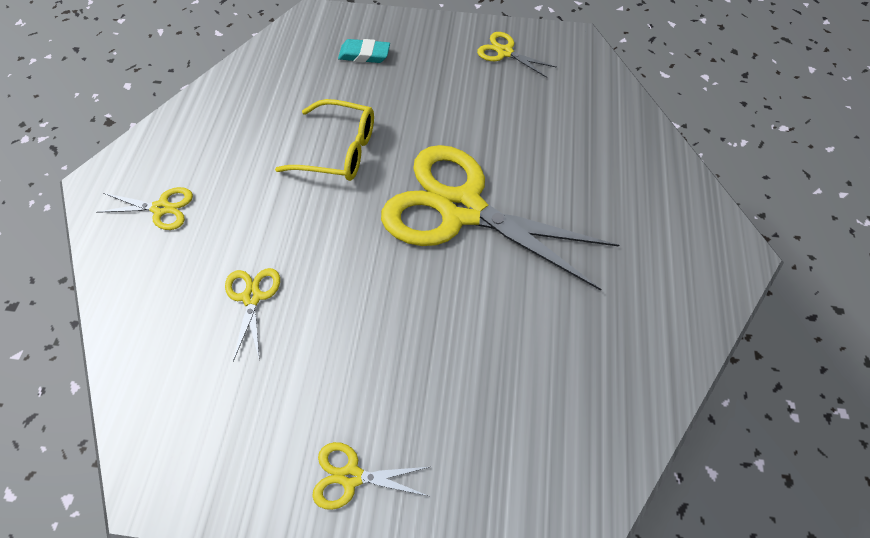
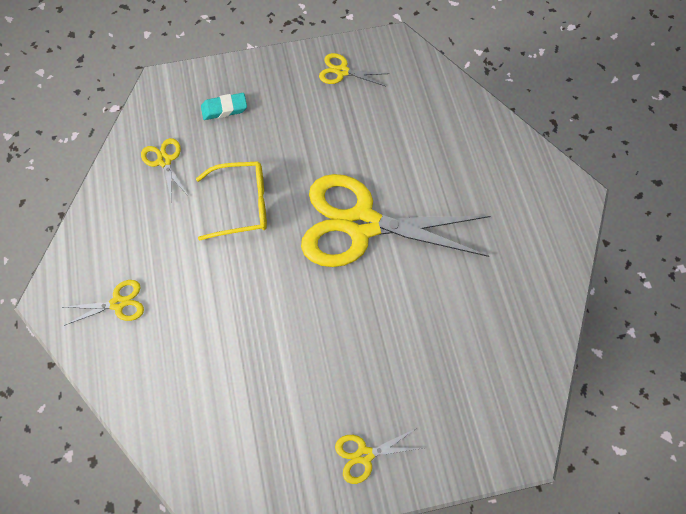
camera: 20 degrees left, 5 degrees up
(252, 297) = (230, 351): yellow scissors -> yellow scissors (164, 161)

